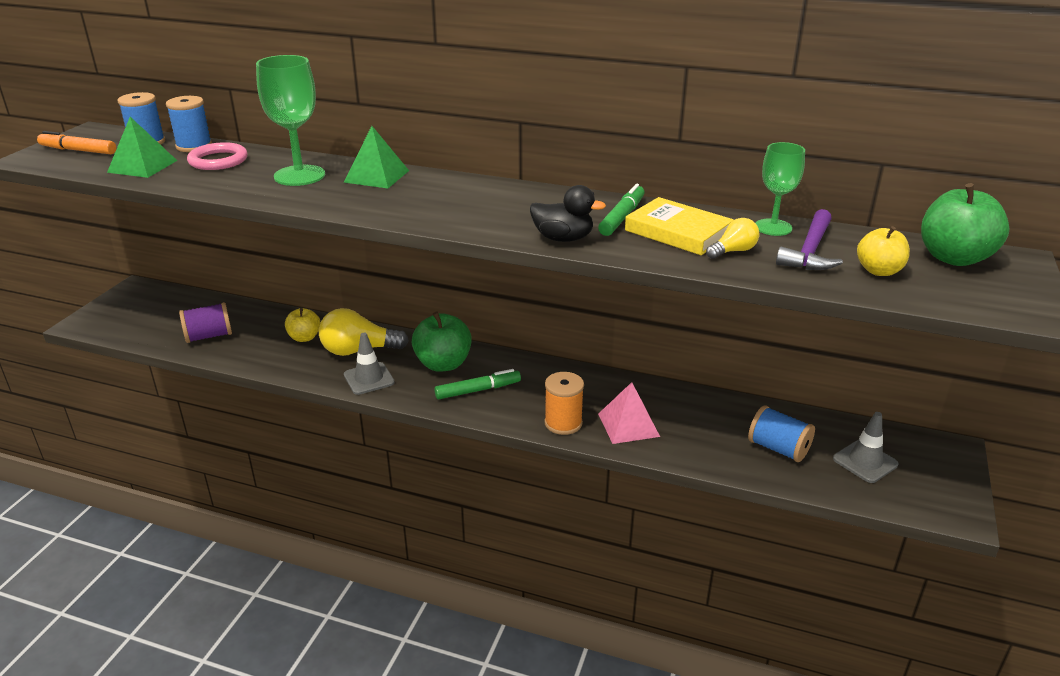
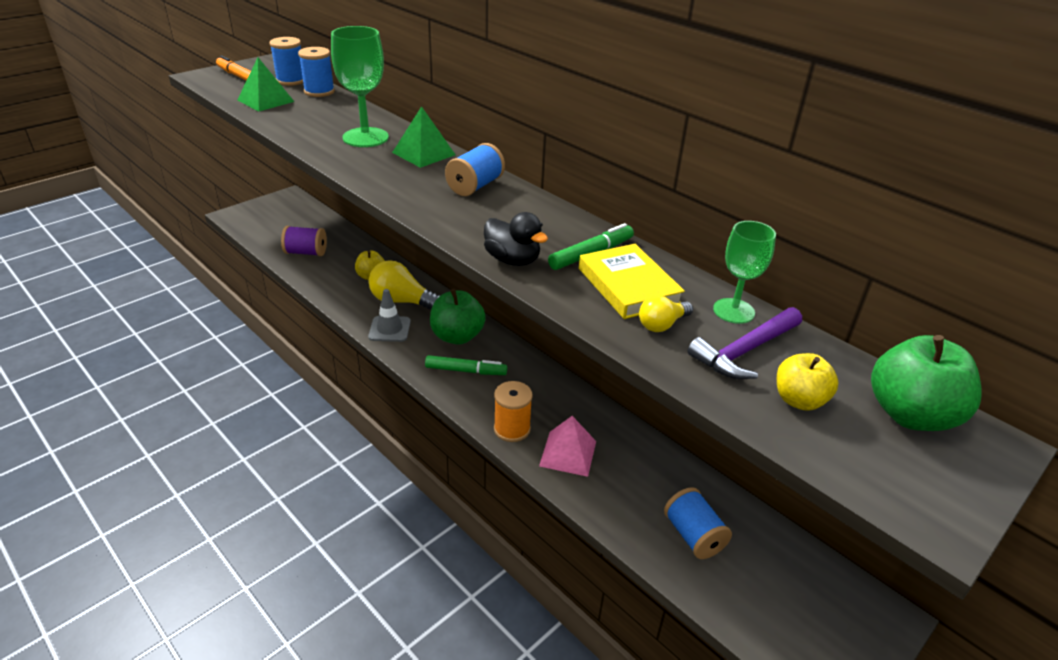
camera: 25 degrees right, 5 degrees up
(218, 160) = (322, 109): pink ring -> none
(460, 191) = (475, 186): none -> blue spool
(733, 251) = (662, 325): yellow light bulb -> yellow light bulb turned 150 degrees clockwise
(865, 462) = (775, 588): grey traffic cone -> none

